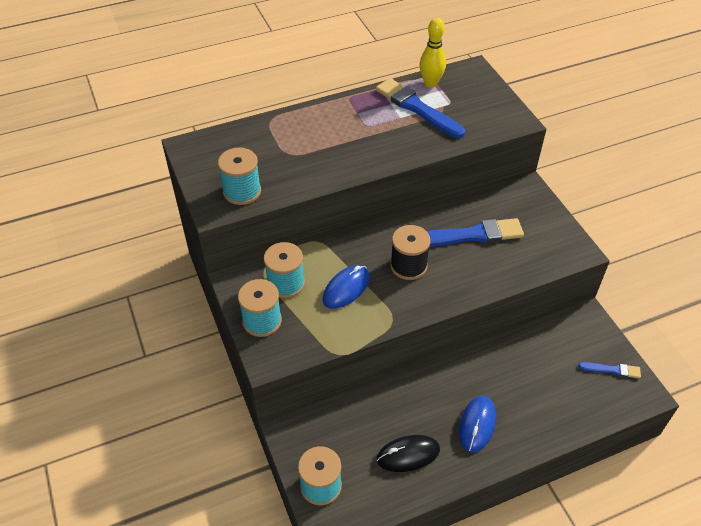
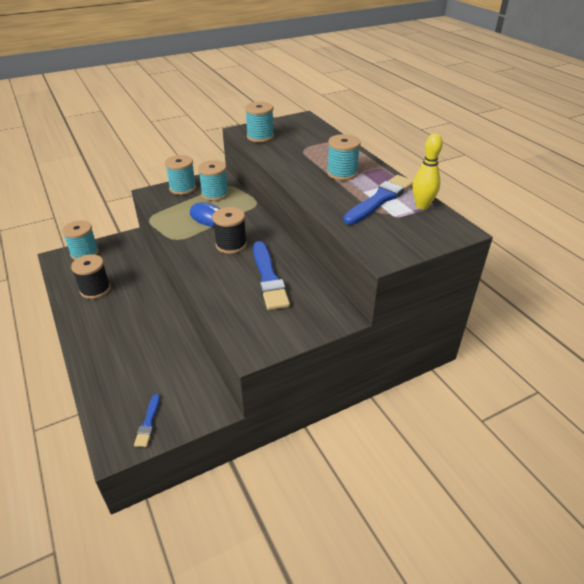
camera: 85 degrees right, 10 degrees down
(357, 128) = (342, 173): none -> turquoise spool
(408, 454) = (95, 289): black mouse -> black spool
(477, 425) = (110, 325): blue mouse -> none

